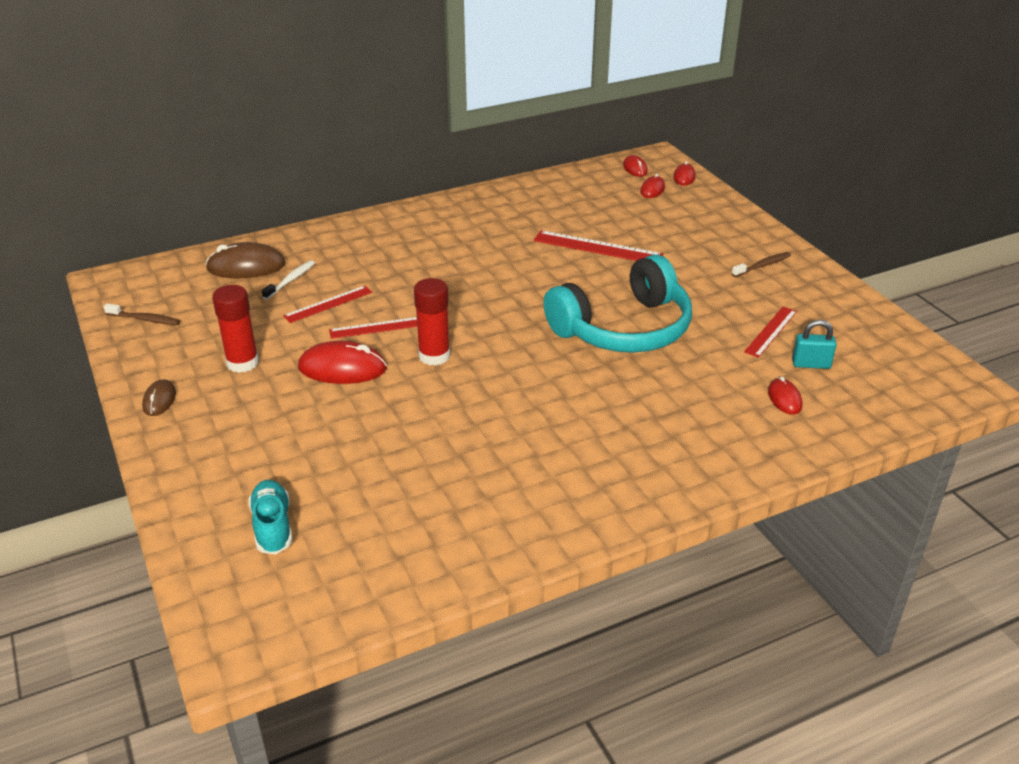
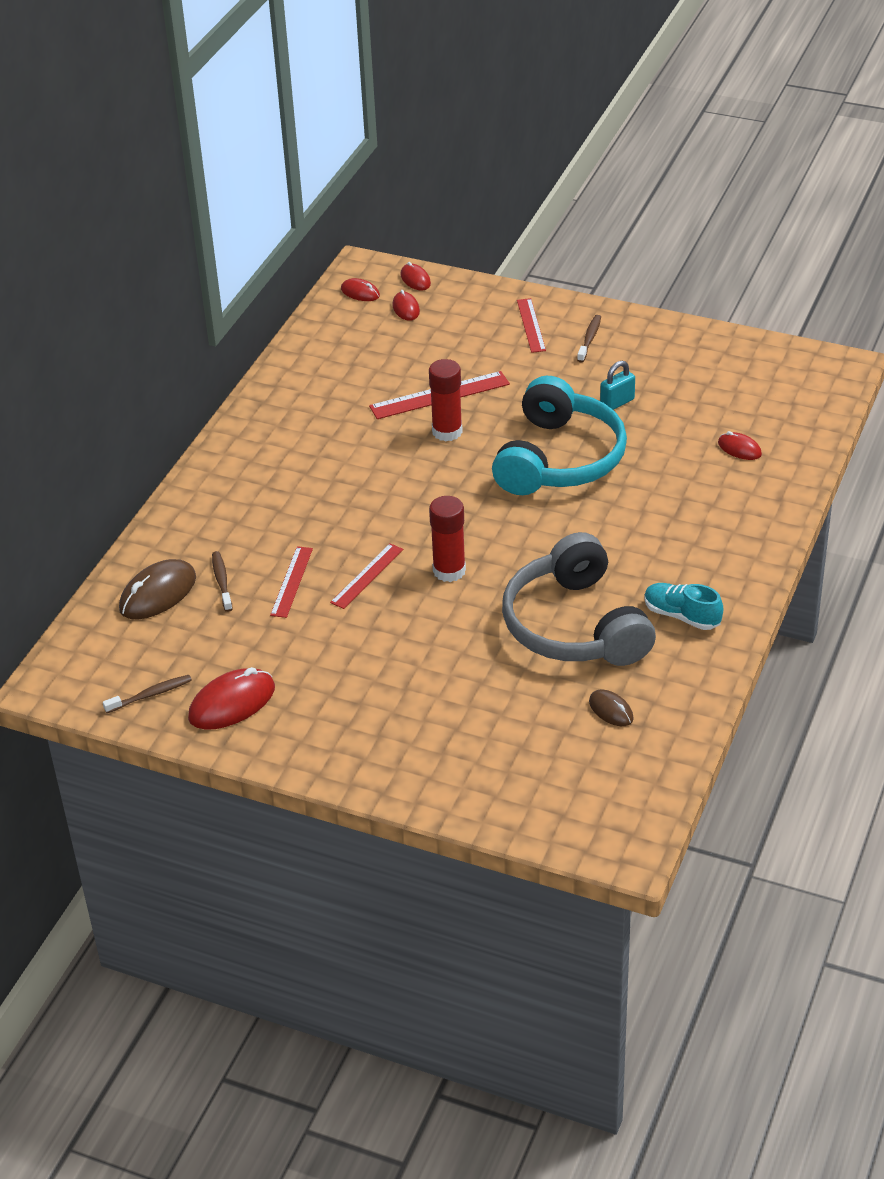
camera: 40 degrees left, 5 degrees up
(159, 400) = (288, 745): brown mouse -> brown mouse (611, 710)
(242, 363) = (304, 674): red glue stick -> red glue stick (447, 431)
(273, 527) = (530, 766): turquoise shoe -> turquoise shoe (682, 616)
(290, 280) = (222, 581): white toothbrush -> brown toothbrush
(342, 368) = (393, 626): red mouse -> red mouse (232, 703)
(462, 447) = (575, 626): none -> grey headphones
(771, 331) = (666, 397): red ruler -> red ruler (531, 325)
(811, 364) = (724, 409): turquoise padlock -> turquoise padlock (617, 402)

